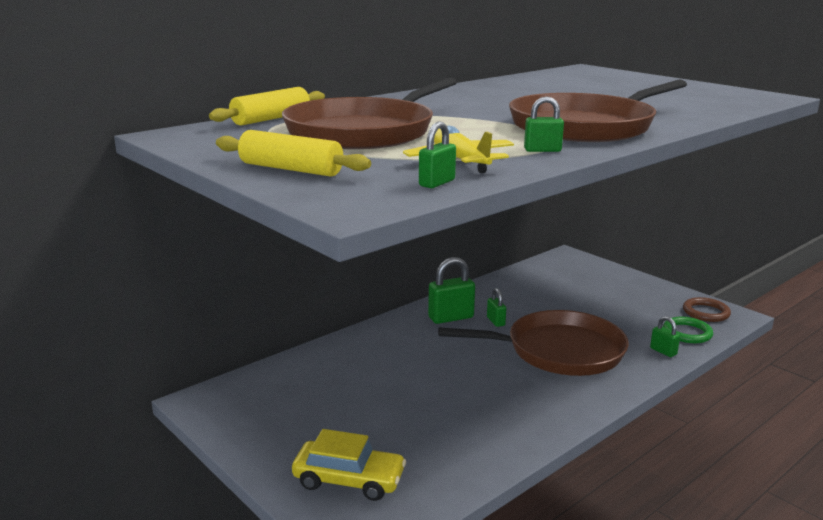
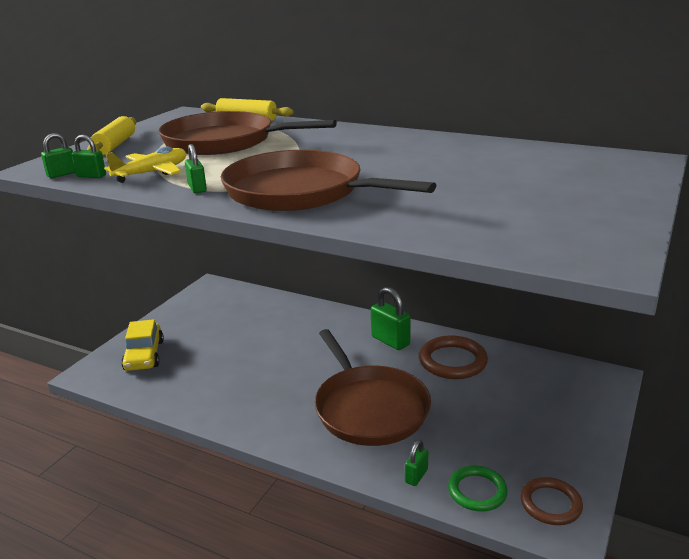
camera: 70 degrees right, 5 degrees up
(495, 321) = (401, 364): green padlock -> green padlock (62, 174)
(507, 300) = (452, 361): none -> brown ring

